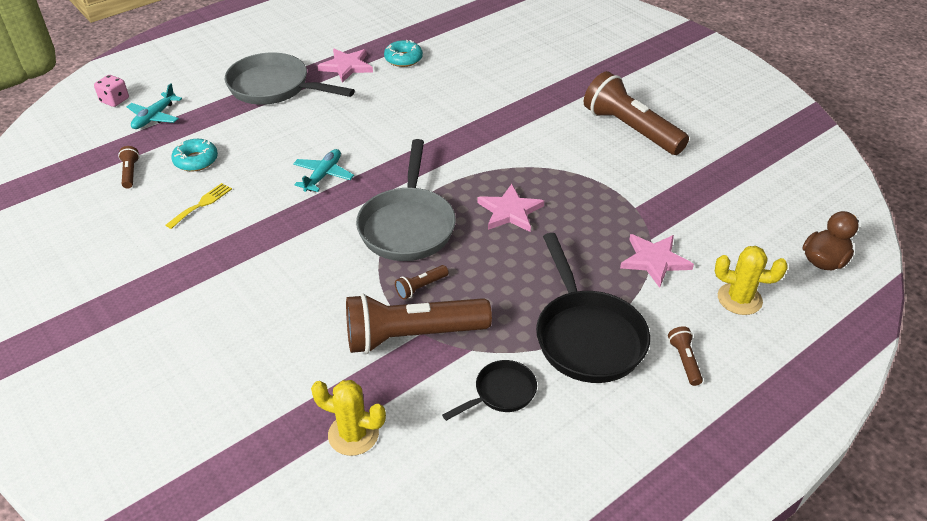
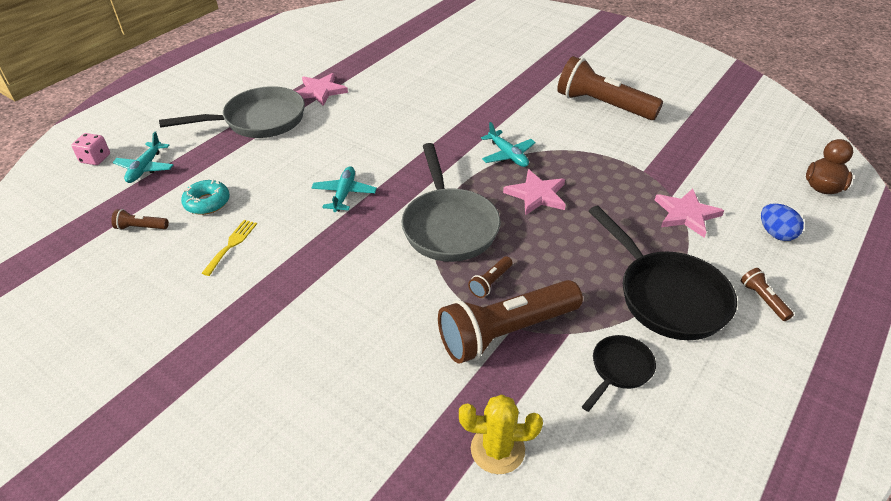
camera: 15 degrees left, 0 degrees up
(130, 173) = (141, 227): brown flashlight -> brown flashlight turned 60 degrees counterclockwise
(274, 88) = (258, 121): grey pan -> grey pan turned 150 degrees clockwise
(403, 59) = (371, 77): turquoise donut -> none
(501, 165) = (508, 155): none -> turquoise plane
(739, 299) = (775, 234): yellow cactus -> blue egg

